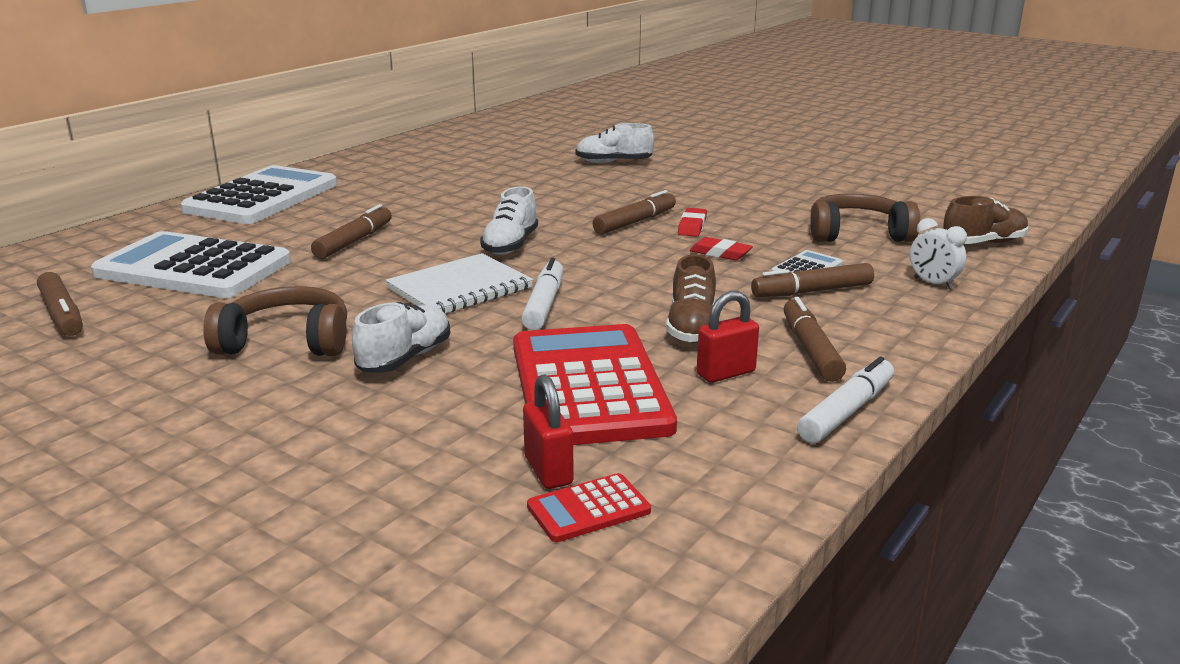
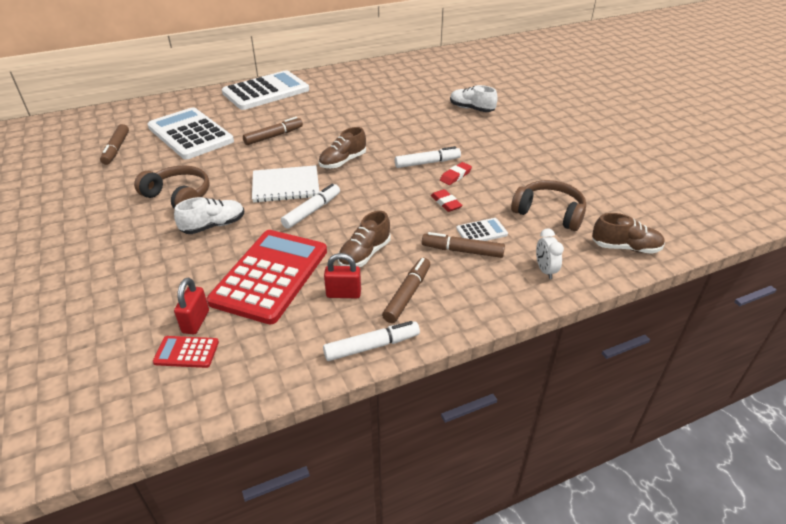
camera: 30 degrees right, 15 degrees up
(510, 245) = (343, 161): white shoe -> brown shoe
(635, 222) = (427, 163): brown marker -> white marker

